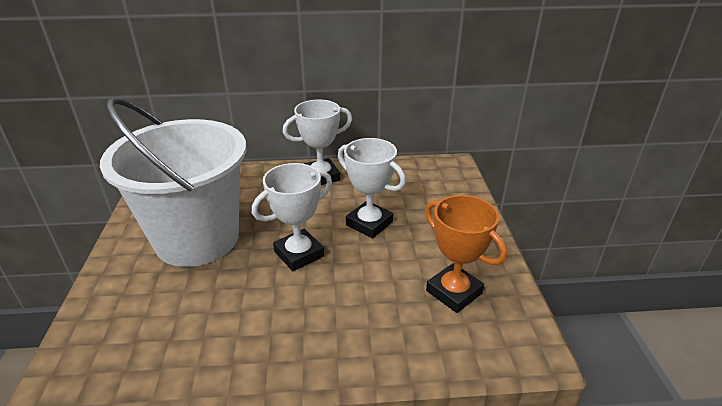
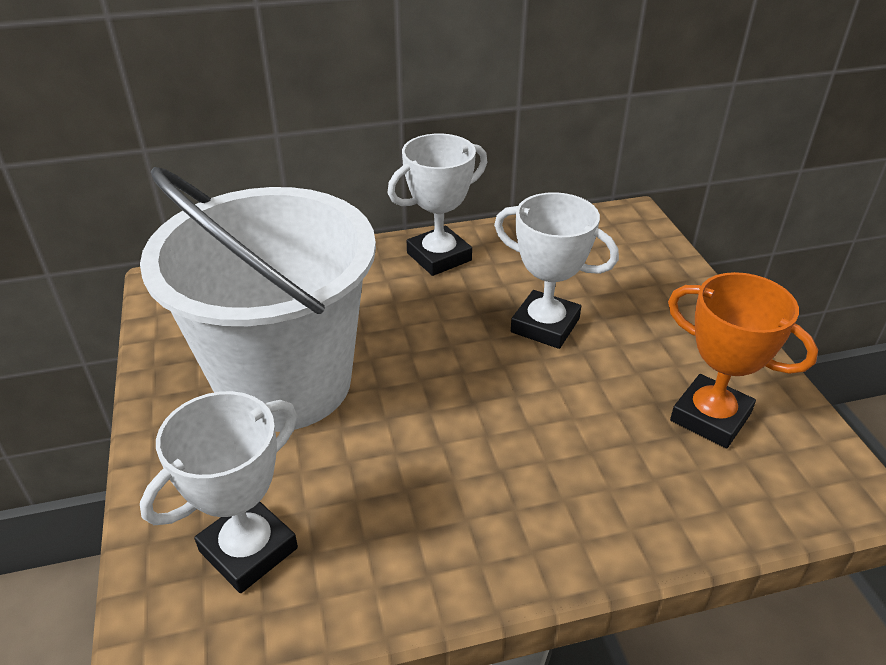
camera: 10 degrees left, 5 degrees up
(299, 254) = (458, 387): white trophy -> white trophy (248, 549)

